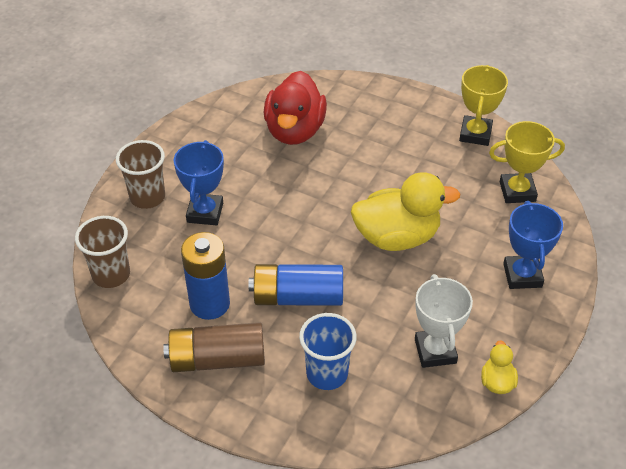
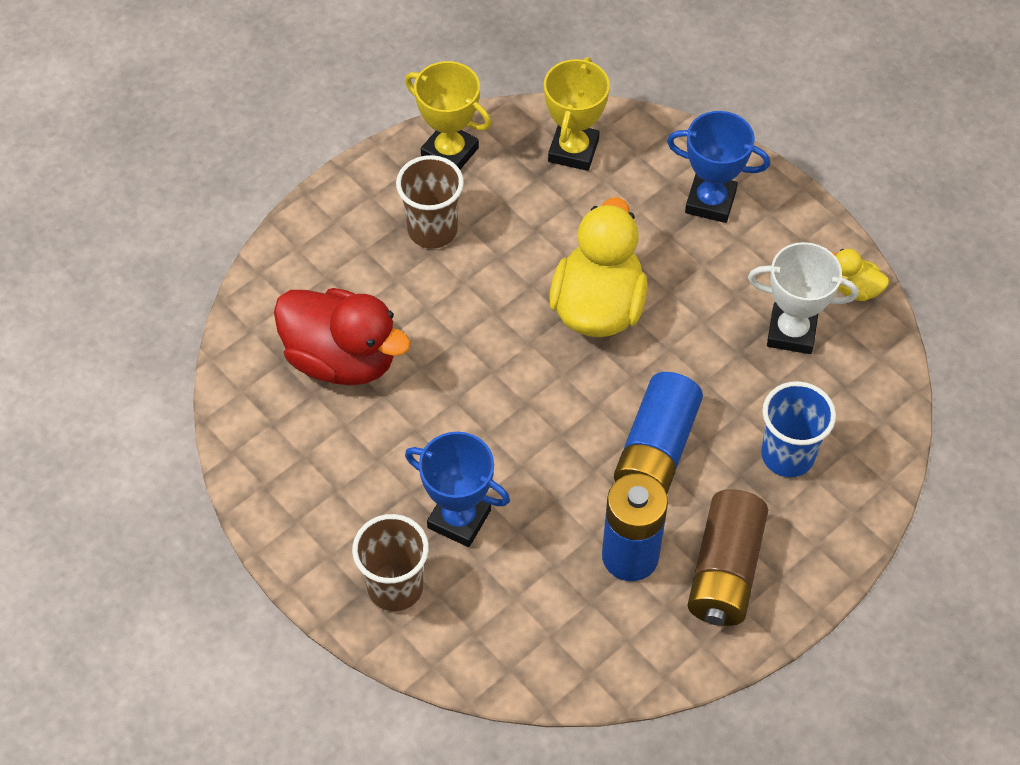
camera: 70 degrees left, 10 degrees up
(111, 274) = (530, 668): brown cup -> brown cup (432, 230)

